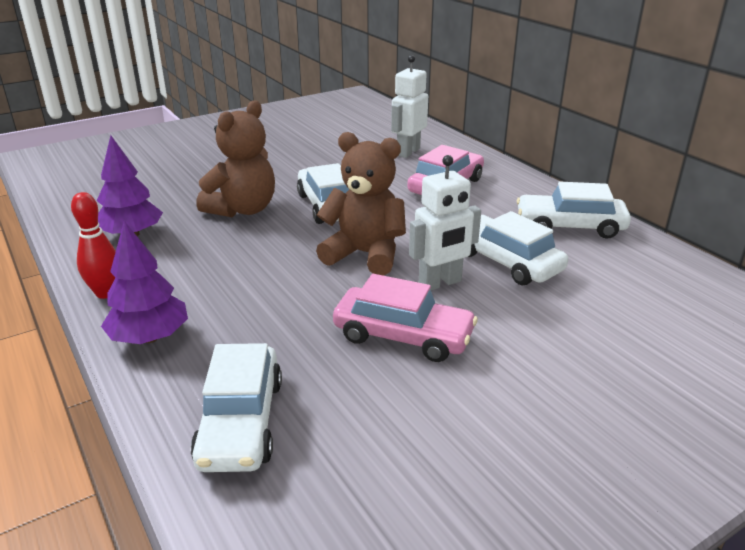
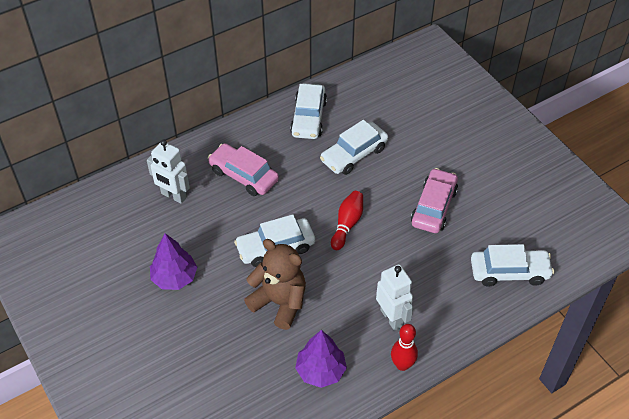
camera: 90 degrees left, 20 degrees up
(149, 337) = (447, 327): purple tree -> purple tree (174, 278)
(365, 254) = (347, 224): brown teddy bear -> red bowling pin
(440, 283) = (380, 188): white robot -> white robot (391, 318)

